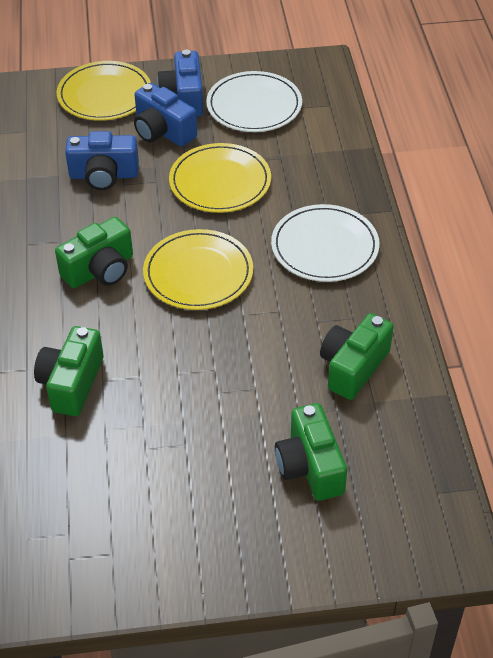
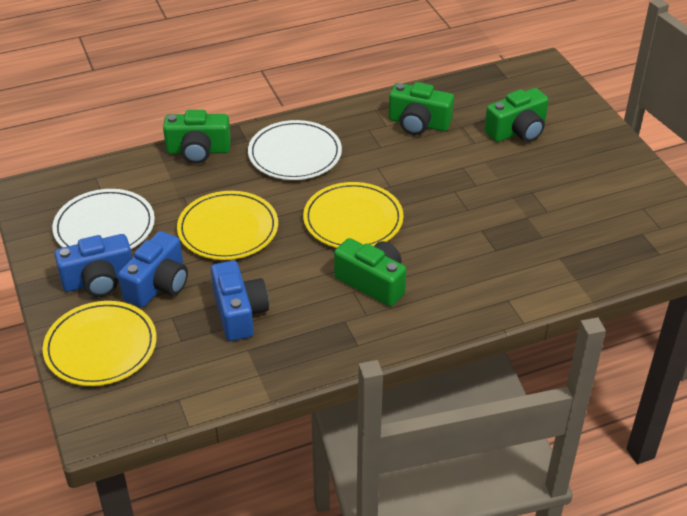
camera: 105 degrees left, 5 degrees down
(71, 383) = (508, 267): green camera -> green camera (198, 151)

